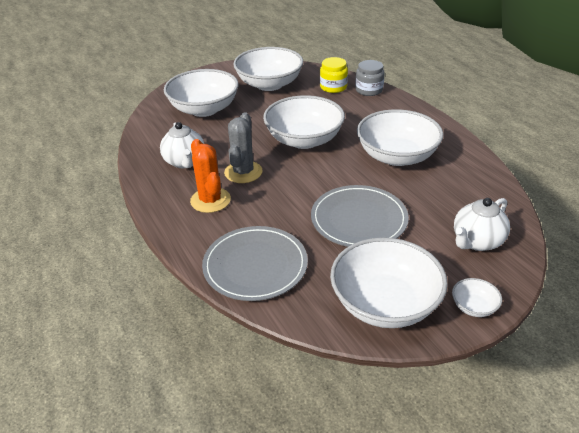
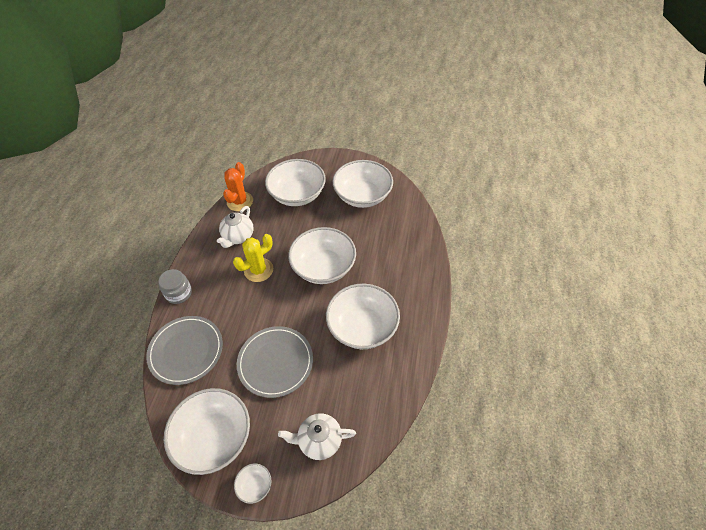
camera: 40 degrees right, 15 degrees up
(210, 200) = (218, 280): orange cactus -> orange cactus (240, 201)
(243, 172) = (258, 270): grey cactus -> yellow cactus
(333, 87) = (401, 227): yellow jar -> none
(369, 90) = (423, 247): grey jar -> grey jar (179, 293)

